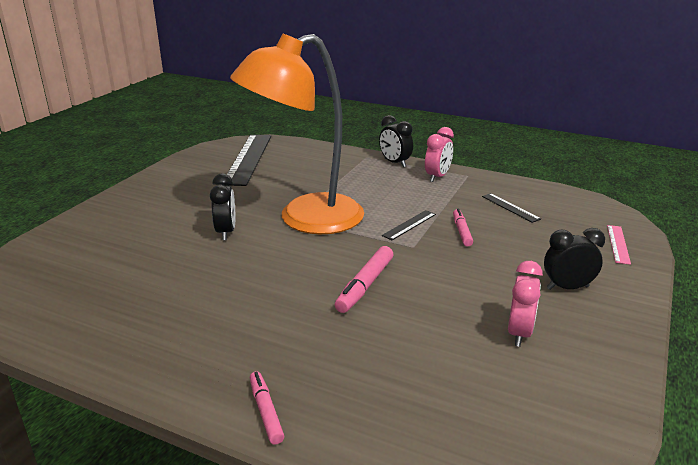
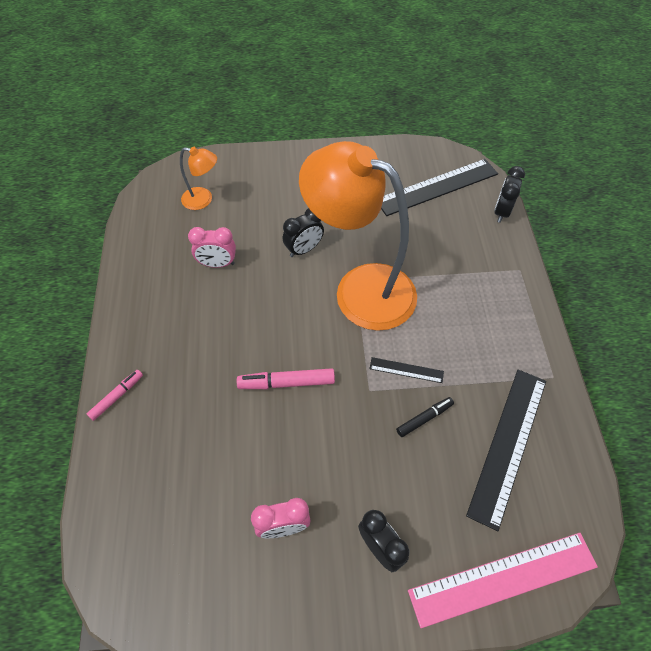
camera: 60 degrees right, 30 degrees up
(74, 269) = (203, 200): none -> orange lamp
(395, 163) = (526, 300): black clock -> black clock (501, 212)
(437, 177) = (526, 351): pink clock -> pink clock (217, 264)
(462, 231) = (424, 418): pink marker -> black marker
(510, 207) = (508, 445): black ruler -> black ruler, size x2.16
(618, 244) = (502, 578): pink ruler -> pink ruler, size x2.16

